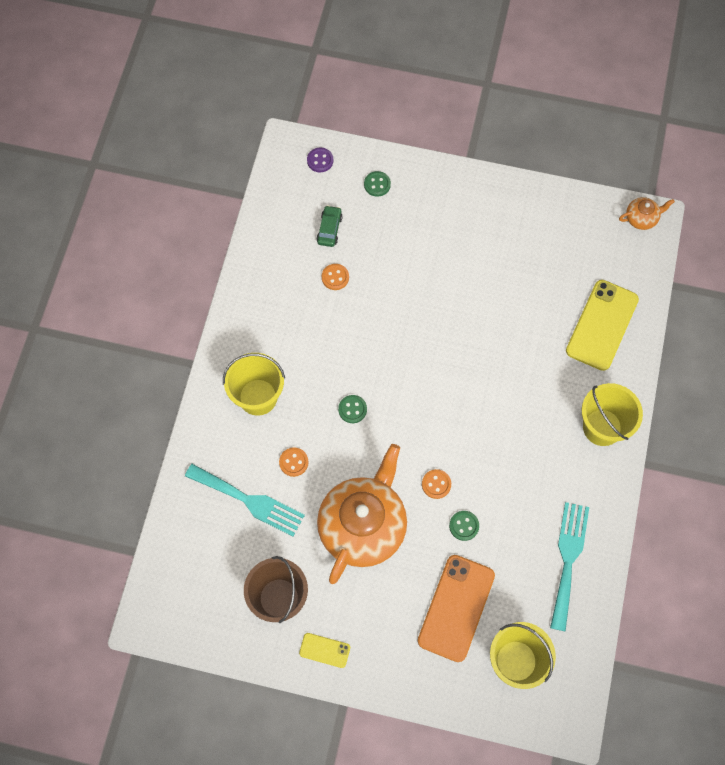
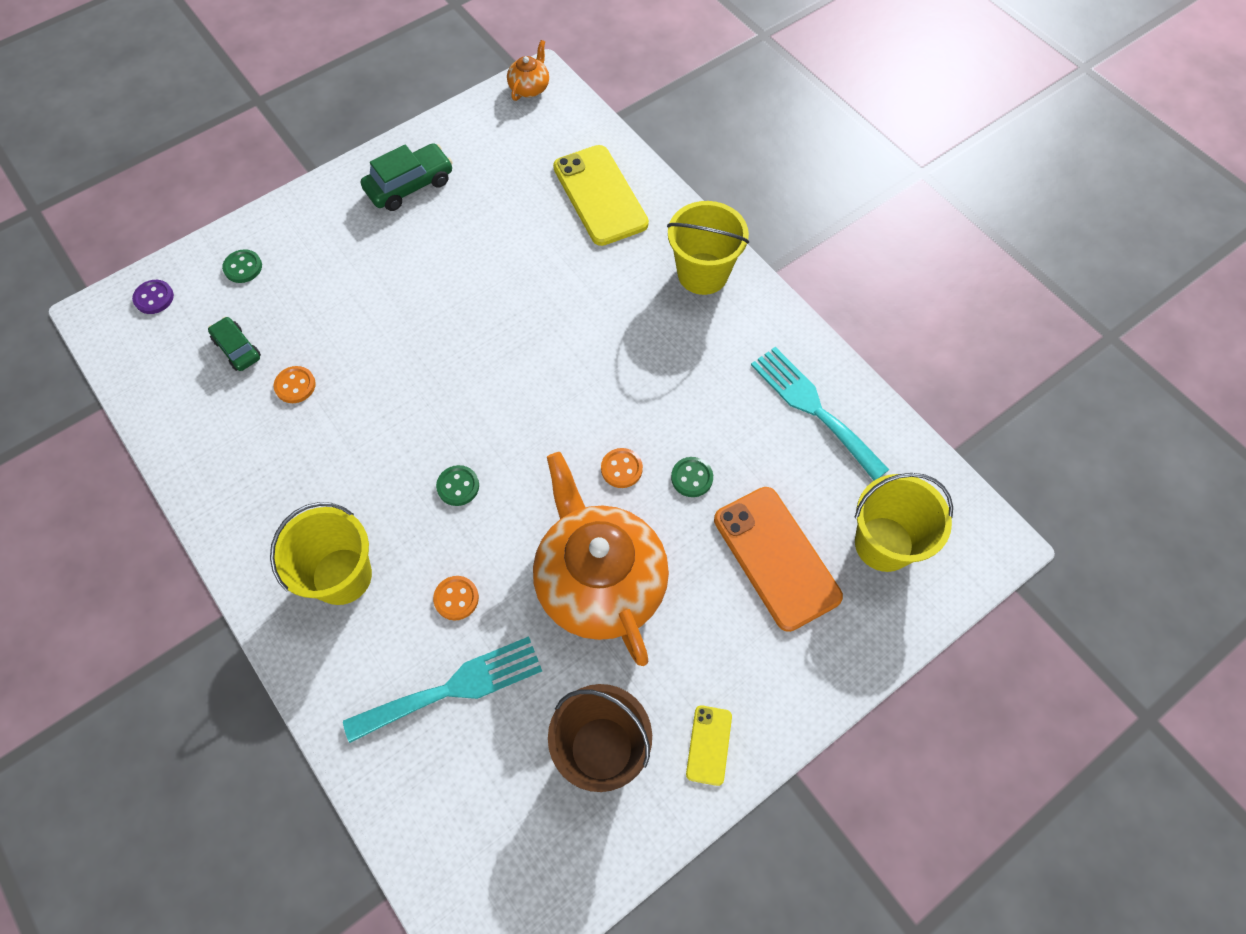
camera: 50 degrees left, 5 degrees down
(324, 650) = (709, 745): yellow phone -> yellow phone turned 45 degrees counterclockwise
(508, 217) = (410, 185): none -> green car

